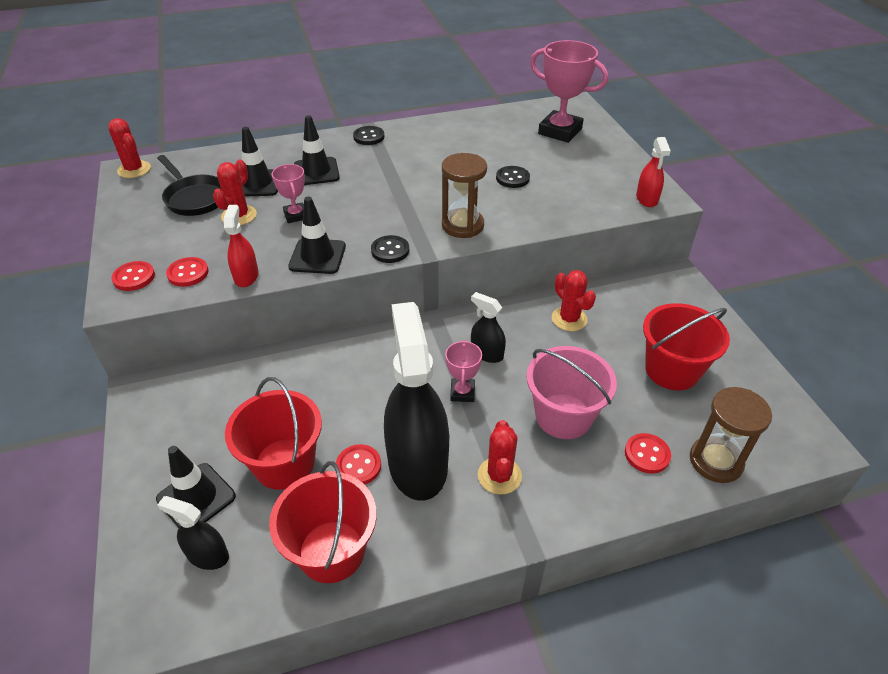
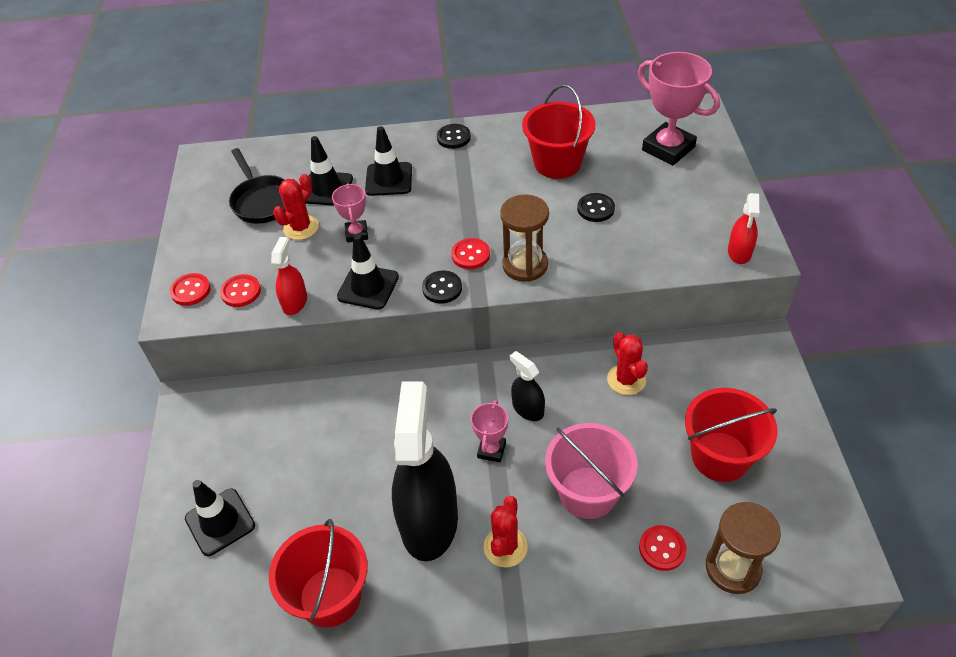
camera: 15 degrees right, 5 degrees up
(134, 169) = (209, 159): red cactus -> none
(208, 555) = (221, 580): black spray bottle -> none
(284, 463) = (304, 500): red bucket -> red bucket (557, 163)
(358, 466) = (372, 514): red button -> red button (470, 255)

